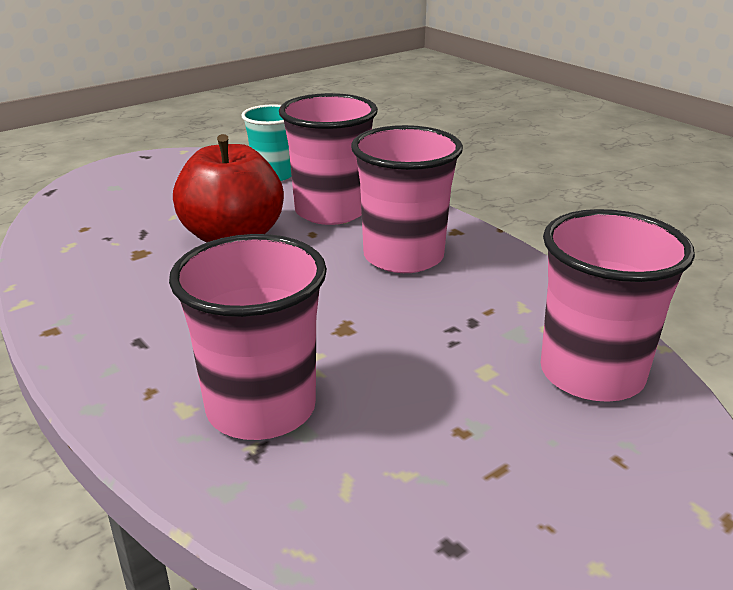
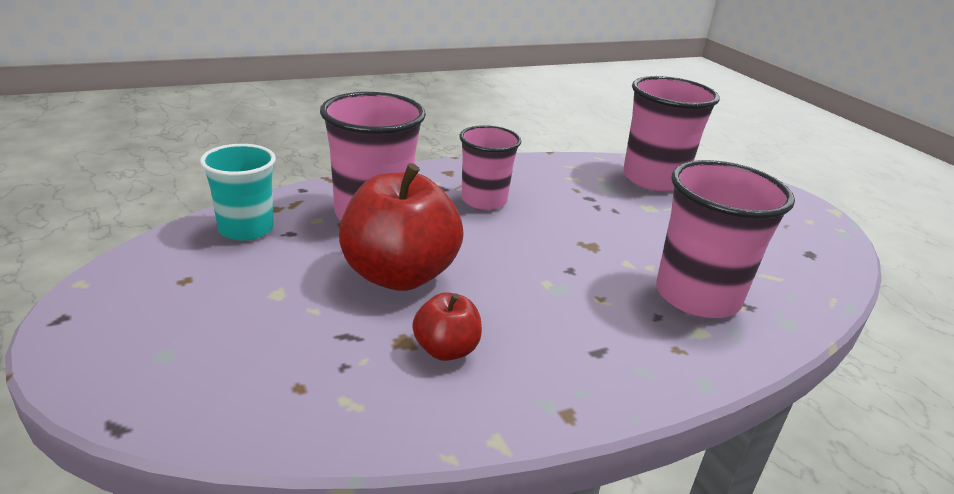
camera: 80 degrees left, 0 degrees up
(130, 270) = (446, 350): none -> red apple
(403, 256) = (484, 200): pink cup -> pink cup, size x0.66

